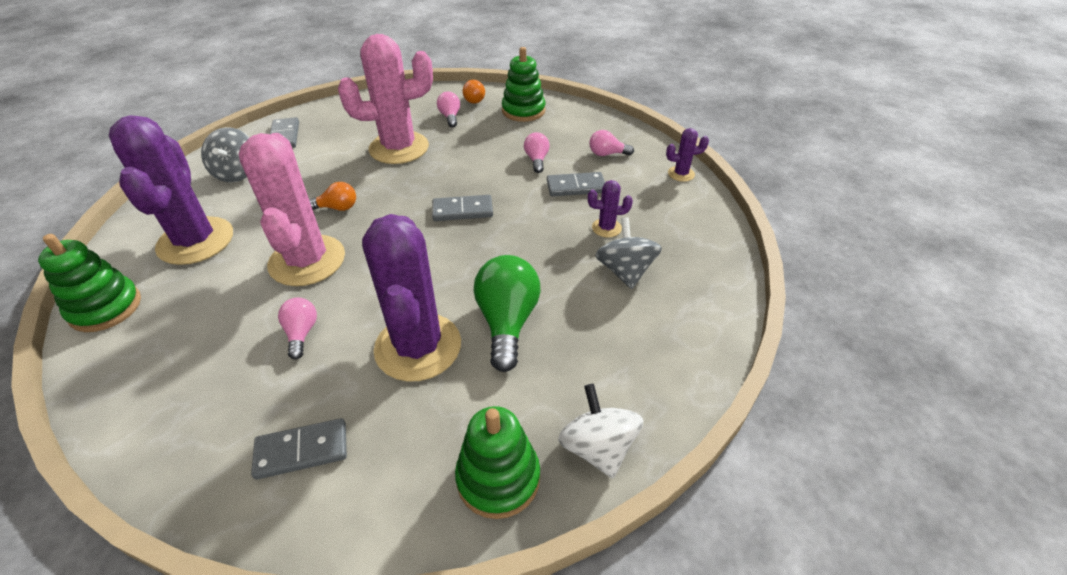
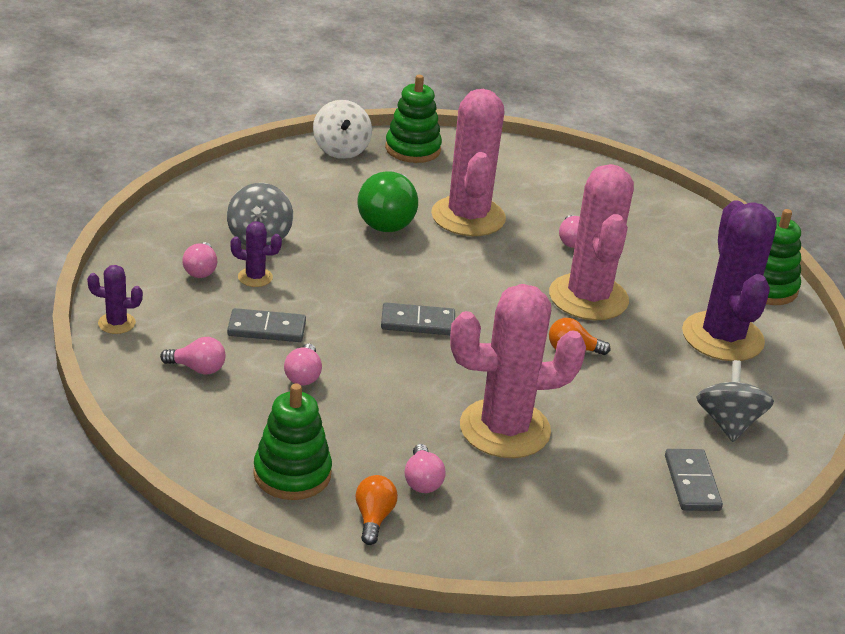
camera: 175 degrees left, 10 degrees down
(302, 451) = (547, 179): grey domino -> none
(418, 347) = (468, 217): purple cactus -> pink cactus
(653, 227) = (201, 270): none -> pink light bulb

